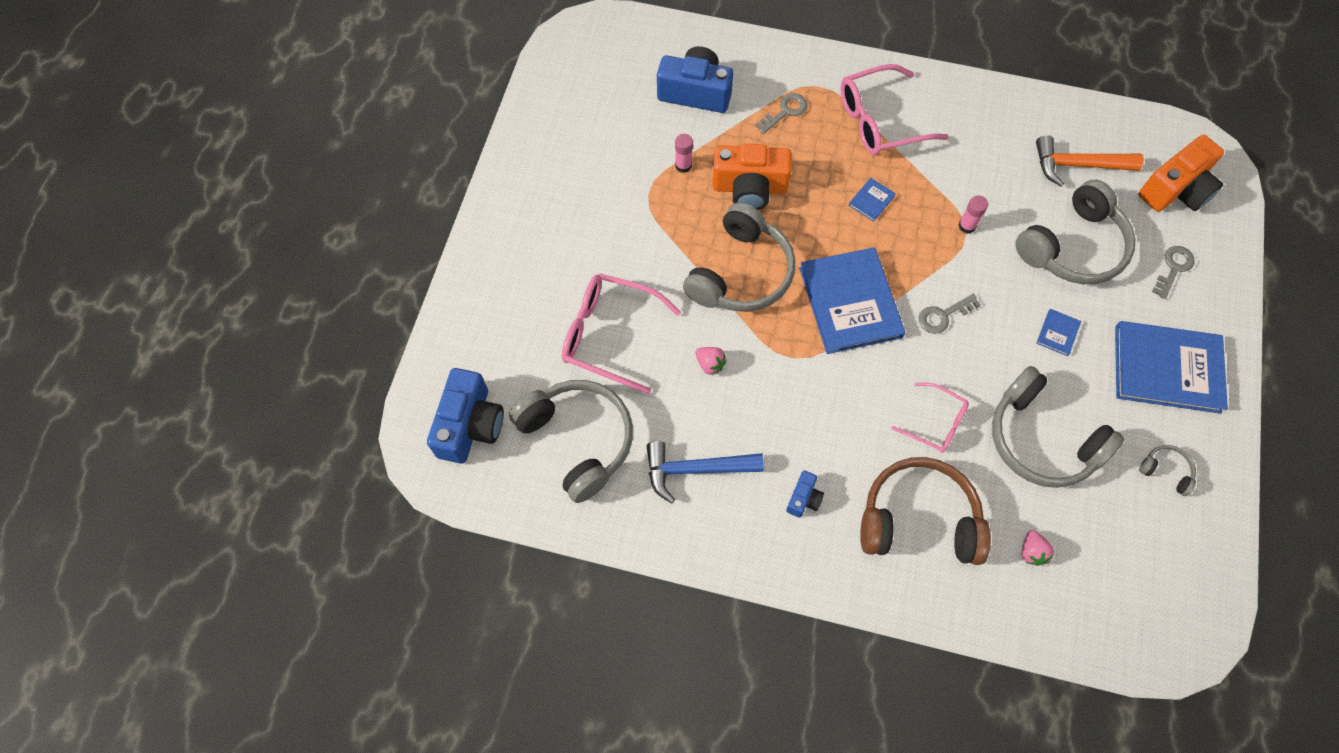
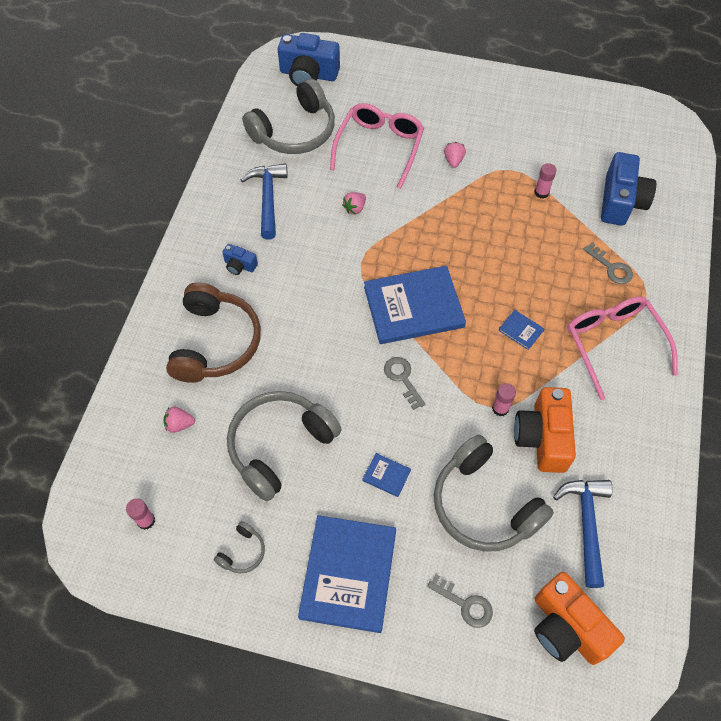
camera: 90 degrees right, 5 degrees down
(633, 252) = (453, 160): none -> pink strawberry
(741, 273) = (438, 230): grey headphones -> none
(749, 188) = (524, 238): orange camera -> orange camera (542, 437)
(936, 423) = (298, 363): pink glasses -> none
(1077, 165) = (586, 525): orange hammer -> blue hammer
(1152, 577) = (146, 520): none -> pink glue stick

